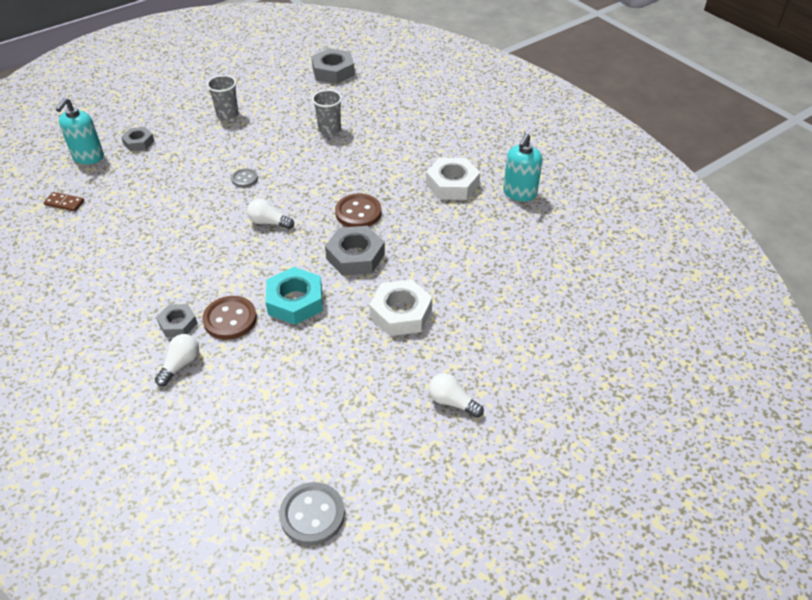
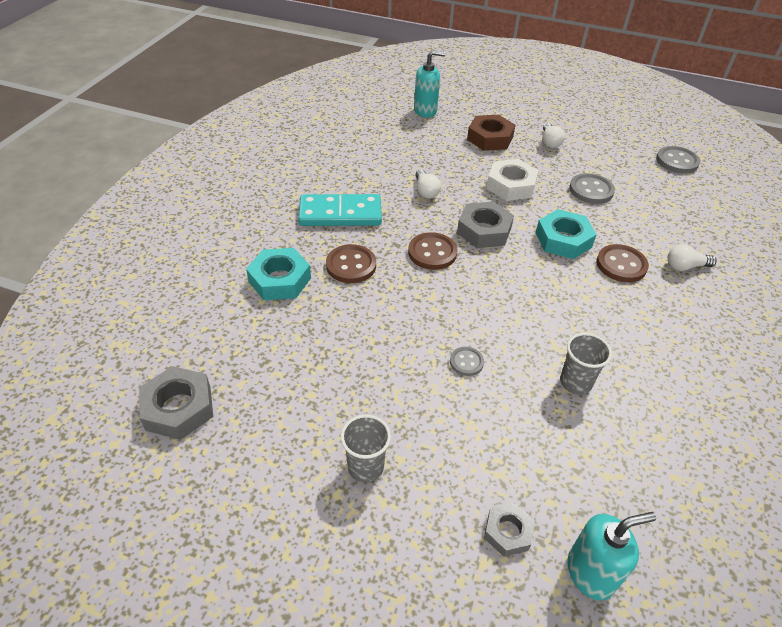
camera: 125 degrees left, 0 degrees up
(64, 203) = (674, 514): brown domino -> none
(178, 324) = (662, 291): grey nut -> none
(269, 222) = (504, 304): white light bulb -> white light bulb (426, 191)
(329, 129) = (320, 339): grey cup -> grey cup (575, 382)
(339, 375) = (591, 190): none -> grey button
(384, 166) = (351, 265): none -> brown button
(401, 131) = (280, 280): none -> turquoise nut
(452, 184) = (340, 214): white nut -> turquoise domino
(499, 348) = (490, 138): none -> brown nut
(519, 193) = (320, 175): turquoise soap dispenser -> turquoise soap dispenser (425, 111)

